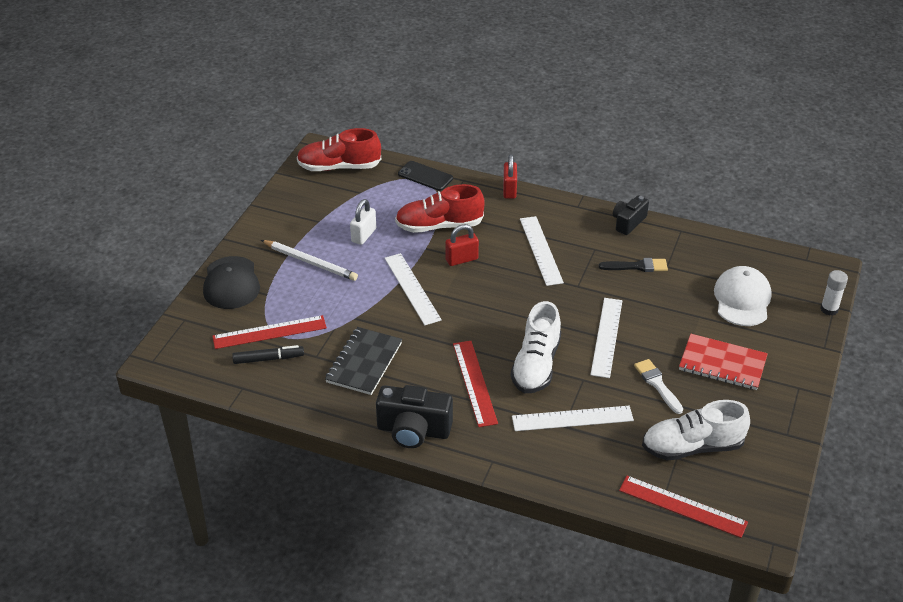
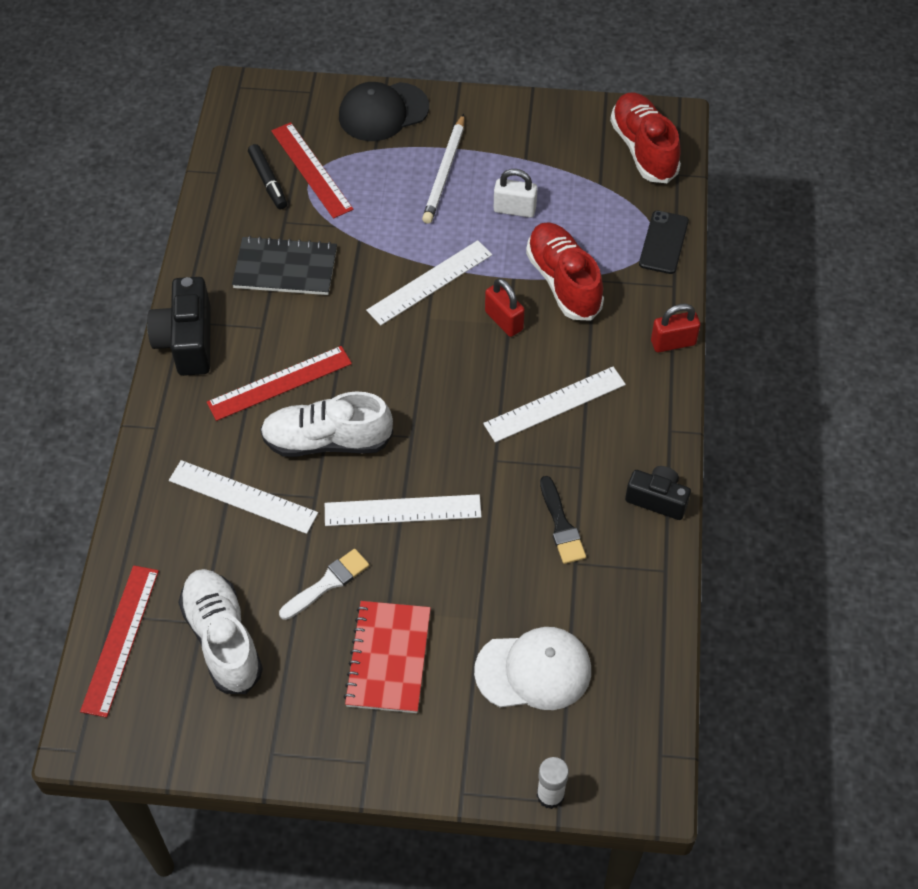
camera: 75 degrees right, 15 degrees up
(572, 418) = (243, 497): white ruler -> white ruler turned 45 degrees counterclockwise

